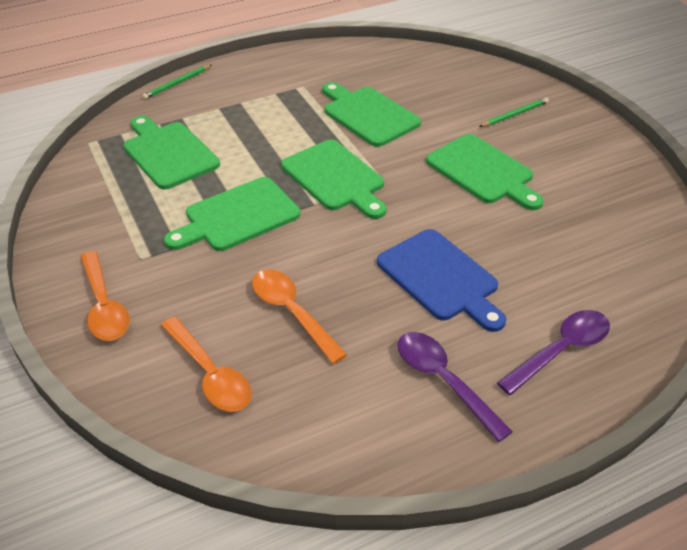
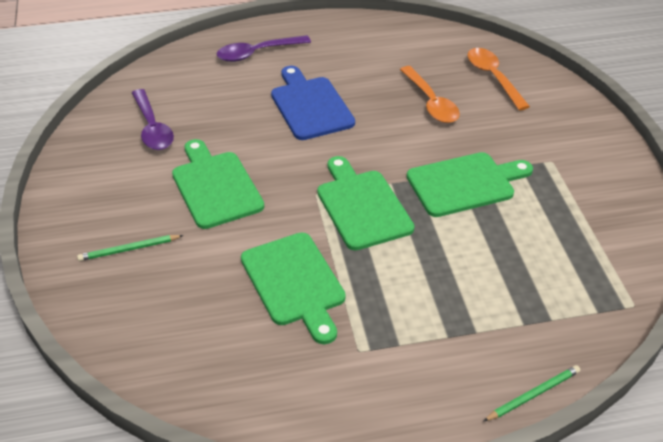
camera: 165 degrees left, 0 degrees up
(104, 306) = (575, 130): orange spoon -> none
(168, 153) = (536, 271): green cutting board -> none
(443, 381) = (342, 51): purple spoon -> purple spoon (152, 128)

